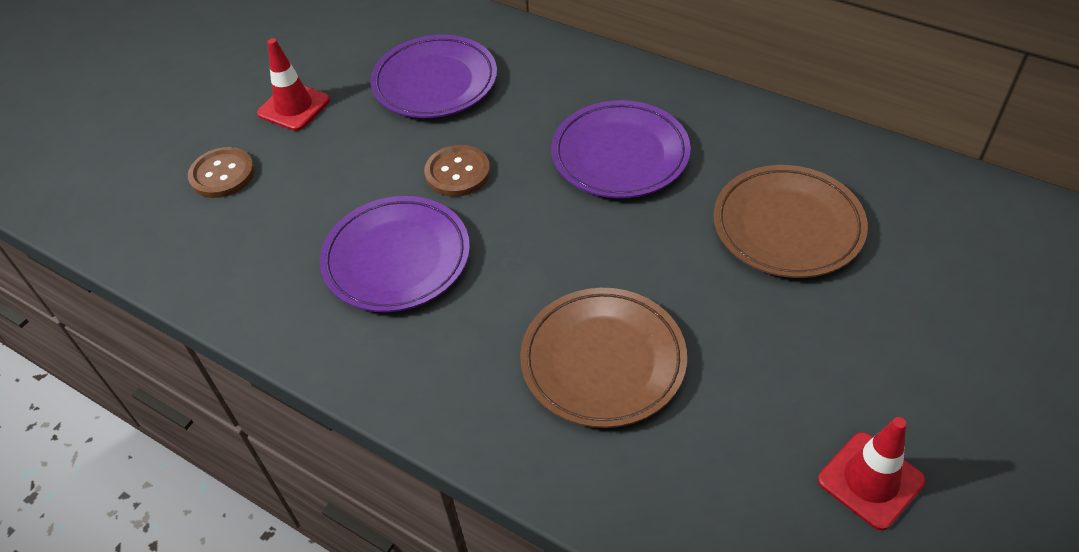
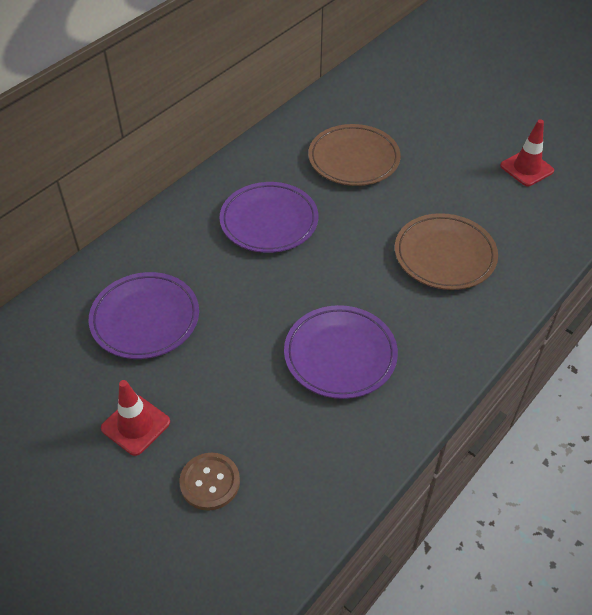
camera: 85 degrees left, 0 degrees up
(457, 173) = (259, 312): brown button -> none

